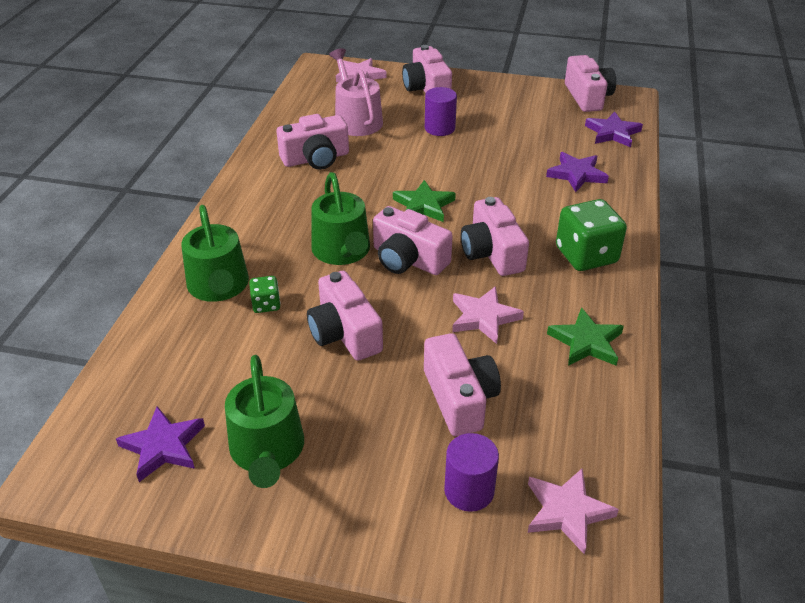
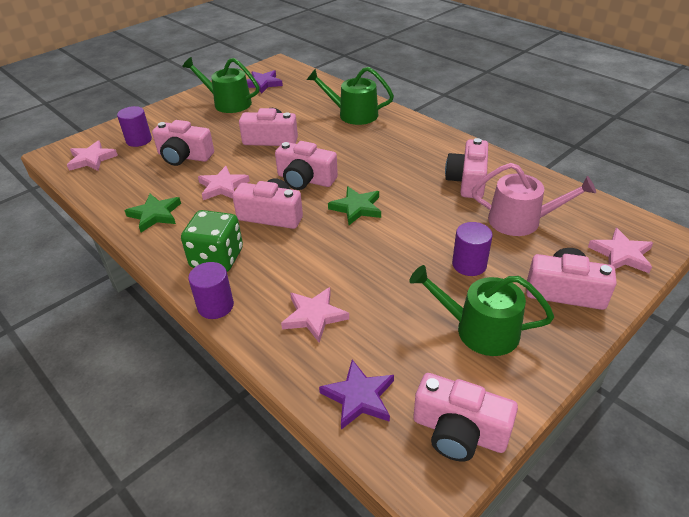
camera: 125 degrees right, 0 degrees up
(266, 304) = (322, 123): green dice -> none
(343, 251) = (341, 159): green watering can -> green watering can (479, 330)
(408, 259) = (305, 179): pink camera -> pink camera turned 135 degrees counterclockwise
(576, 174) = (314, 316): purple star -> pink star
(632, 225) = (215, 306): none -> purple cylinder

